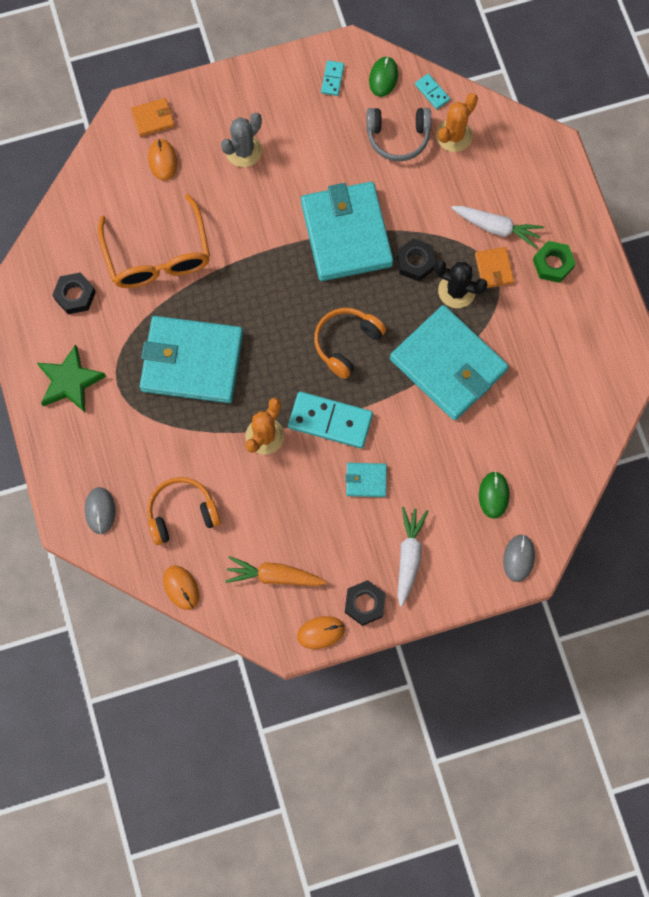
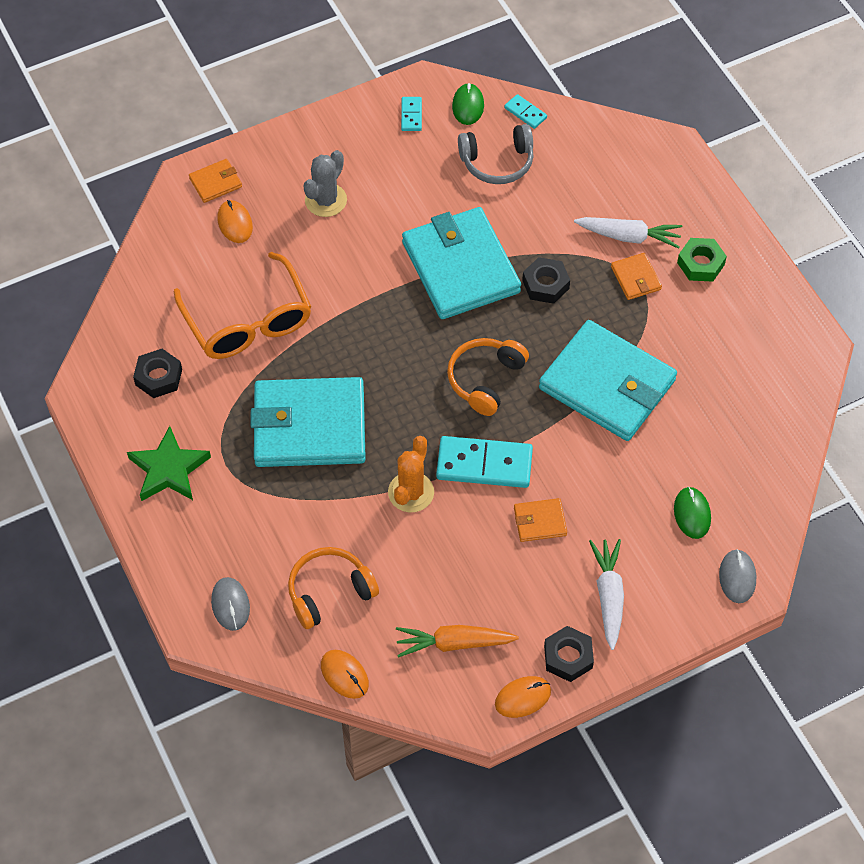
camera: 10 degrees left, 15 degrees down
(366, 480) = (540, 521): turquoise wallet -> orange wallet
(454, 135) = (559, 152): orange cactus -> none
(456, 291) = (599, 307): black cactus -> none

